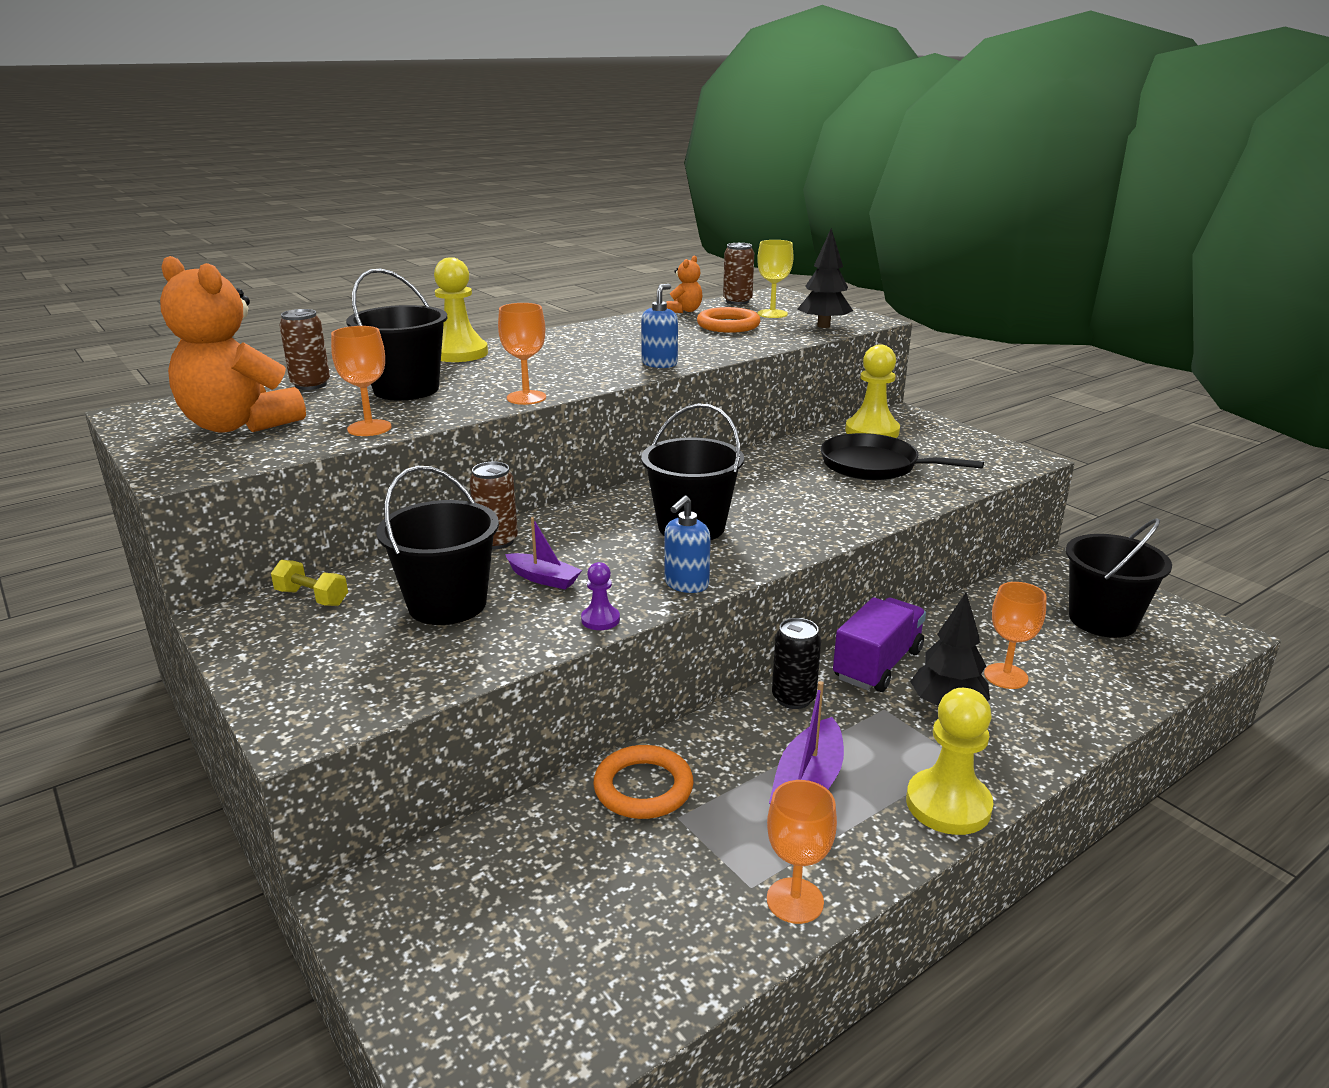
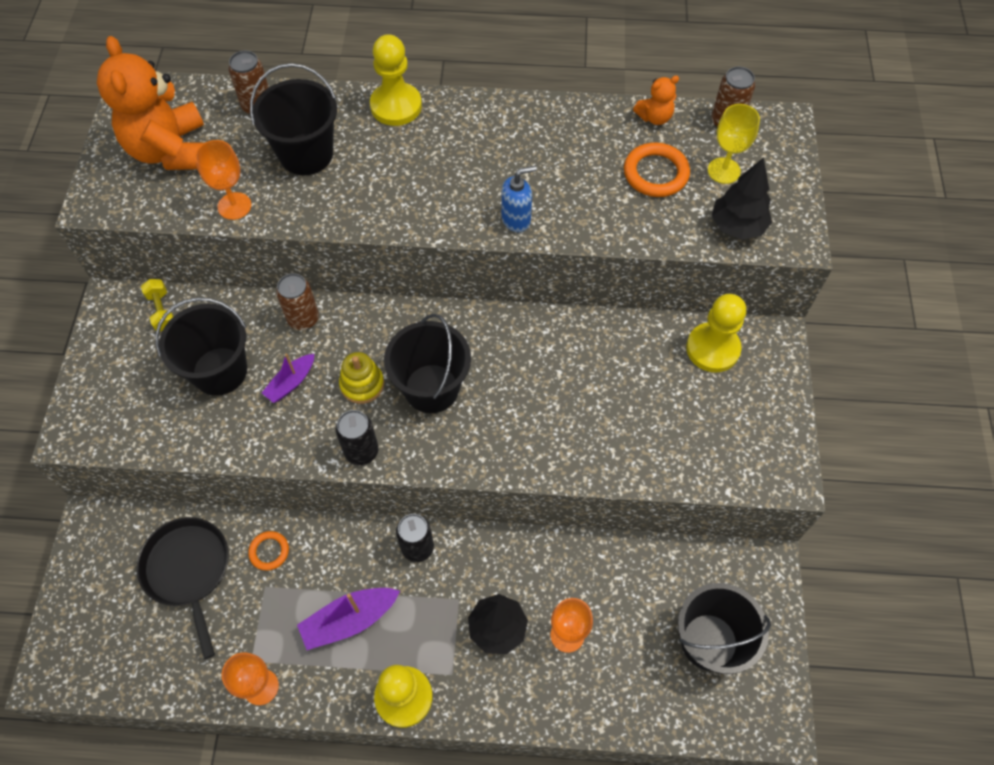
camera: 40 degrees right, 35 degrees up
(526, 398) = (367, 220): orange goblet -> none
(543, 578) = (291, 382): purple boat -> purple boat turned 60 degrees clockwise
(600, 619) = (281, 450): purple pawn -> none
(621, 551) = (362, 384): none -> yellow stacking toy
(643, 787) = (269, 551): orange ring -> orange ring, size x0.61
(686, 584) = (361, 451): blue soap dispenser -> black can
(874, 466) = (650, 400): black pan -> black pan (188, 570)
(877, 665) = (500, 560): purple truck -> none

